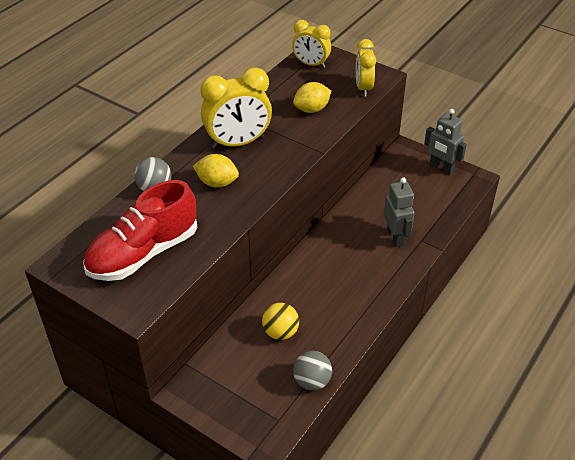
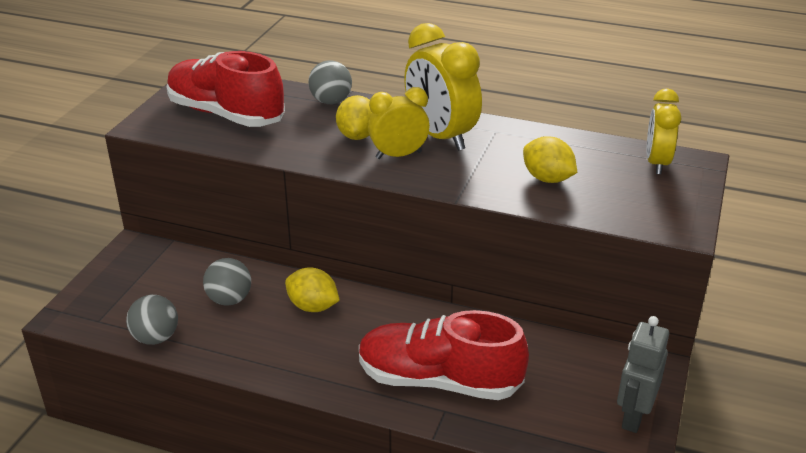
camera: 75 degrees right, 10 degrees down
(280, 332) = (229, 300): yellow ball -> grey ball
(304, 286) = (313, 306): none -> yellow lemon
(363, 88) = (634, 216): yellow clock -> yellow clock (398, 155)
(395, 237) = (439, 381): grey robot -> red shoe

